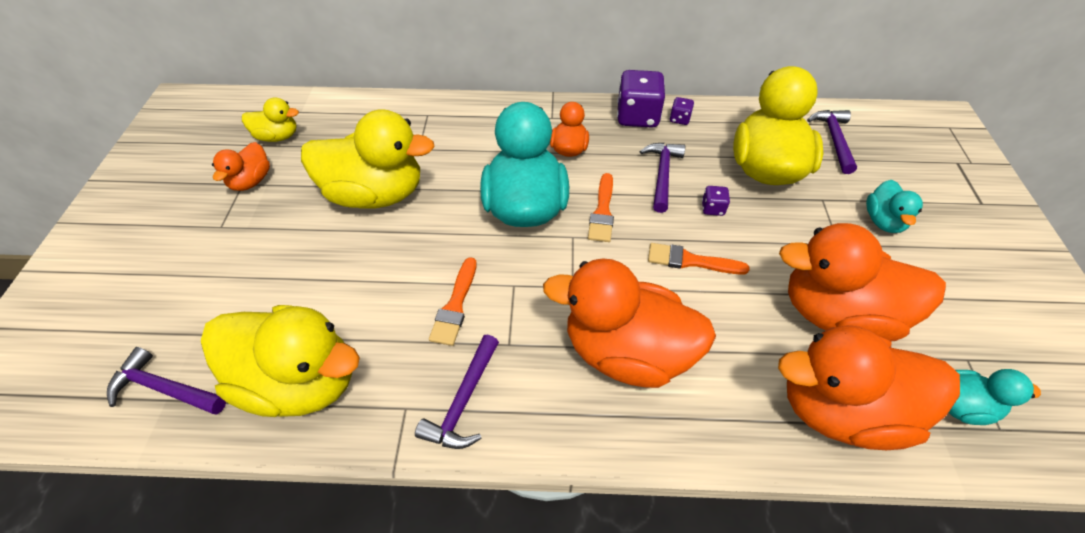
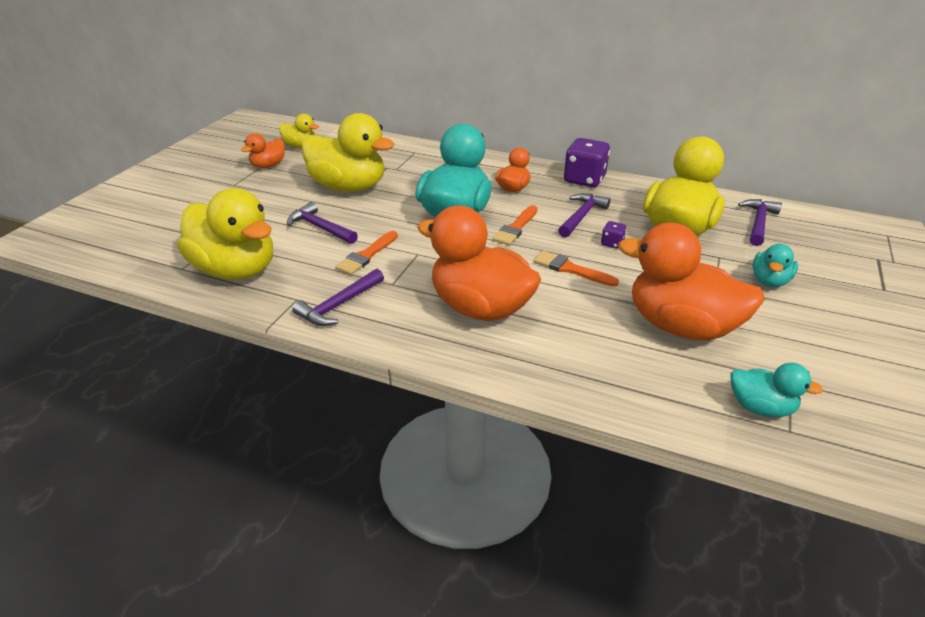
camera: 20 degrees right, 15 degrees down
(165, 388) = (151, 254): purple hammer -> purple hammer (320, 228)
(679, 119) = (620, 187): purple dice -> none
(840, 409) = (641, 381): orange duck -> none

